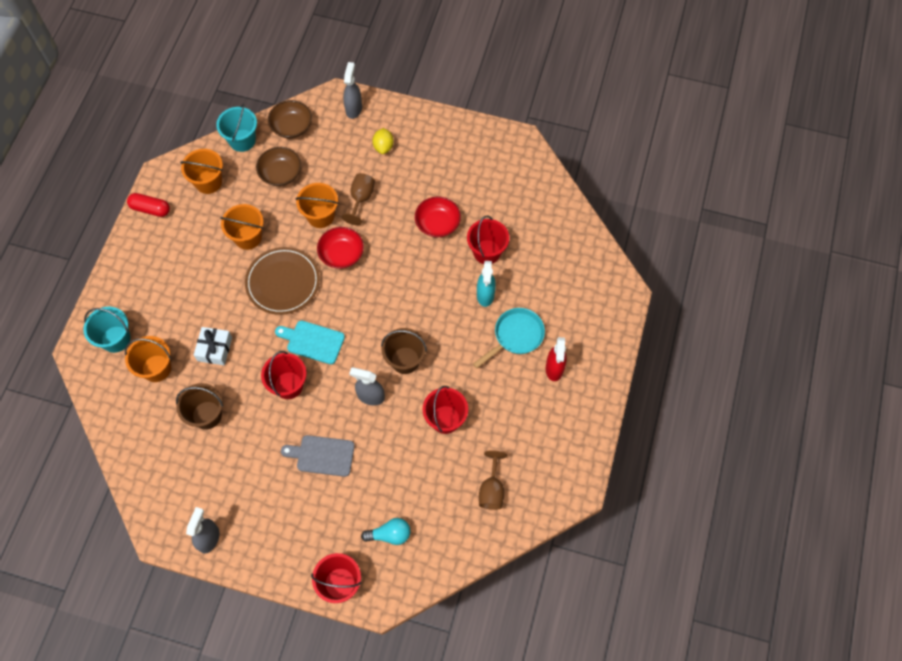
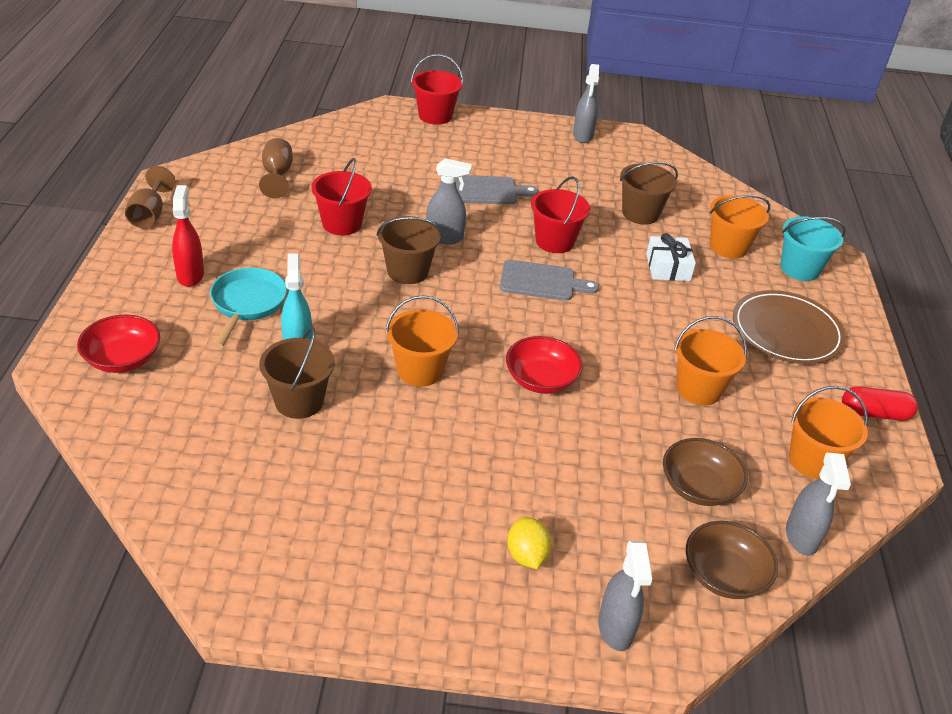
camera: 165 degrees right, 25 degrees down
(242, 140) = (801, 537): turquoise bucket -> grey spray bottle
(283, 282) = (615, 339): brown plate -> brown plate (786, 331)
(313, 341) = (542, 282): turquoise cutting board -> grey cutting board
(320, 216) = (597, 428): orange bucket -> orange bucket (420, 370)
(361, 199) = (538, 459): brown goblet -> brown goblet (149, 215)
(390, 534) = (391, 144): turquoise light bulb -> none
(437, 223) = (391, 434): red bowl -> red bowl (123, 359)
(487, 252) = (299, 401): red bucket -> brown bucket
(516, 336) = (247, 304): turquoise pan -> turquoise pan turned 150 degrees clockwise

